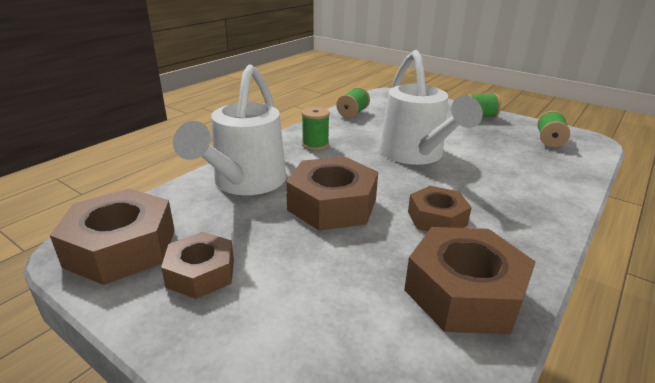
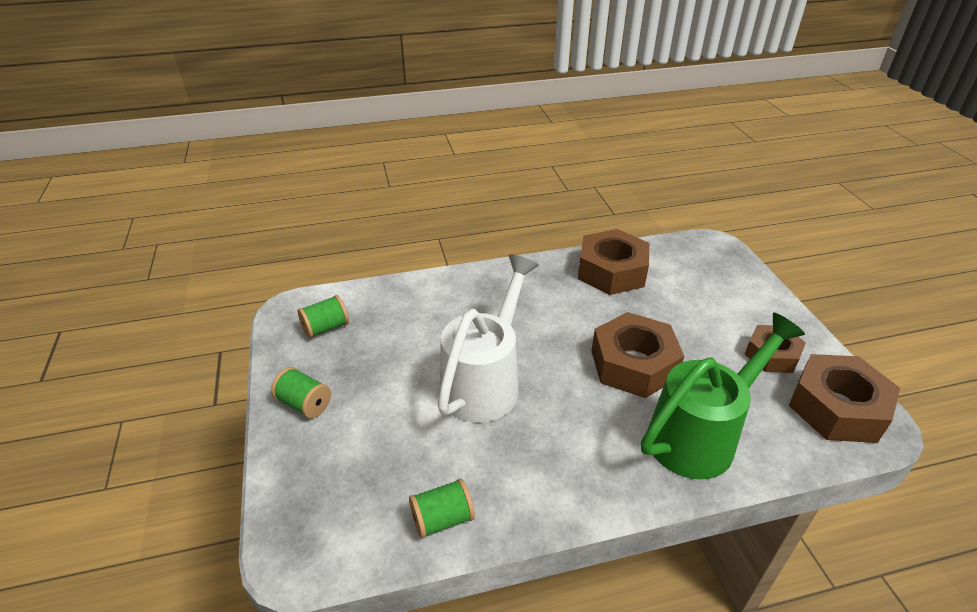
camera: 140 degrees left, 10 degrees up
(245, 183) = (700, 435): white watering can -> green watering can
(315, 144) = (573, 464): green spool -> none
(437, 218) = (565, 313): brown nut -> none

